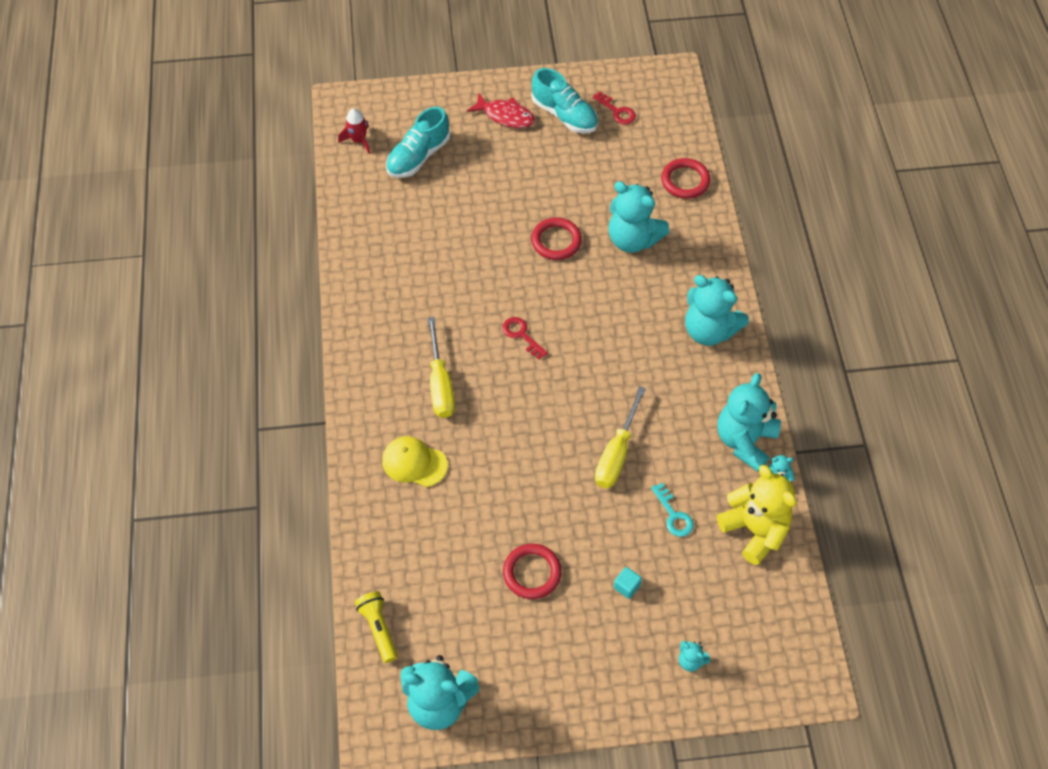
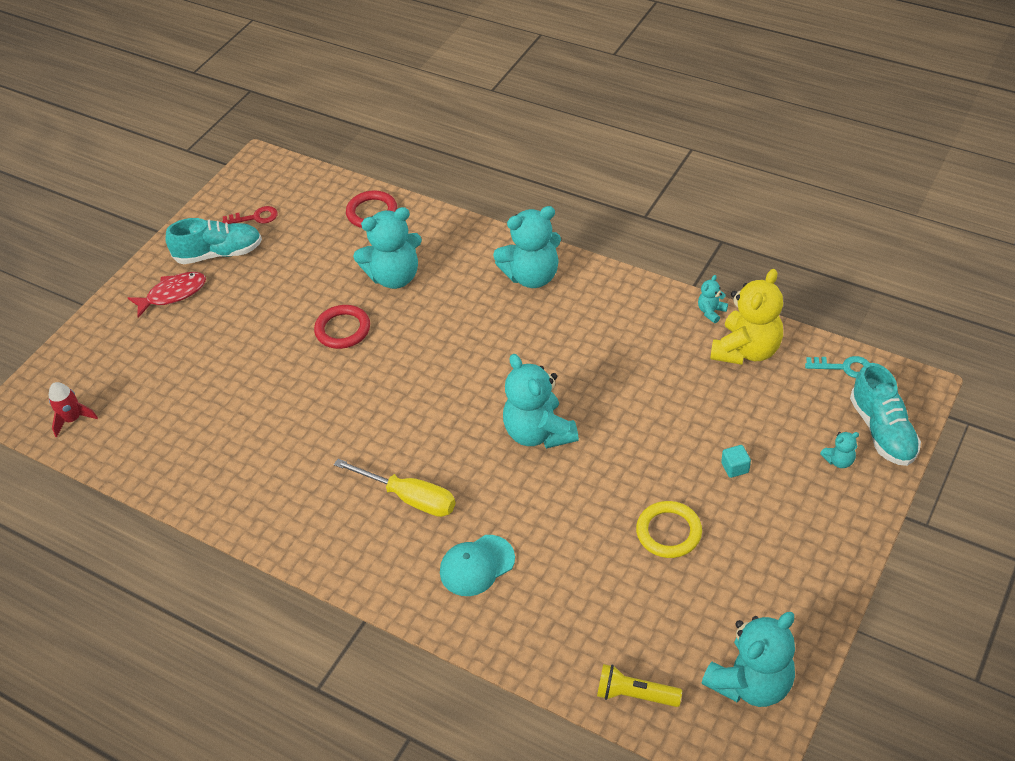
camera: 50 degrees left, 10 degrees down
(414, 463) = (477, 565): yellow cap -> turquoise cap
(418, 156) = (144, 381): turquoise shoe -> turquoise shoe (882, 430)
(521, 335) = (416, 407): red key -> none
(532, 573) = (668, 532): red ring -> yellow ring
(616, 453) = (597, 403): yellow screwdriver -> none
(673, 515) = (690, 396): turquoise key -> turquoise key (844, 367)
(745, 441) = (657, 311): turquoise teddy bear -> turquoise teddy bear (539, 433)
(755, 530) = (746, 350): yellow teddy bear -> yellow teddy bear turned 120 degrees clockwise

